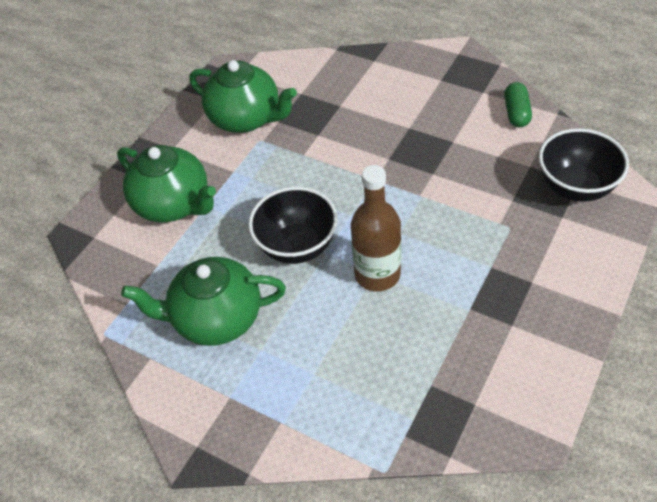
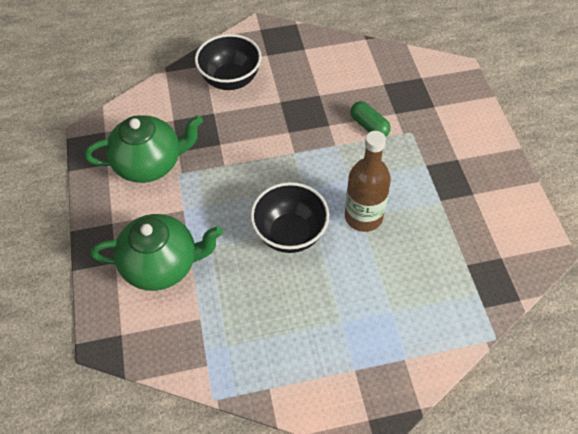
camera: 45 degrees left, 5 degrees up
(216, 318) = (287, 324): green teapot -> none
(516, 113) = (340, 52): green capsule -> green capsule (369, 126)
(575, 187) = (423, 82): black bowl -> black bowl (231, 80)

